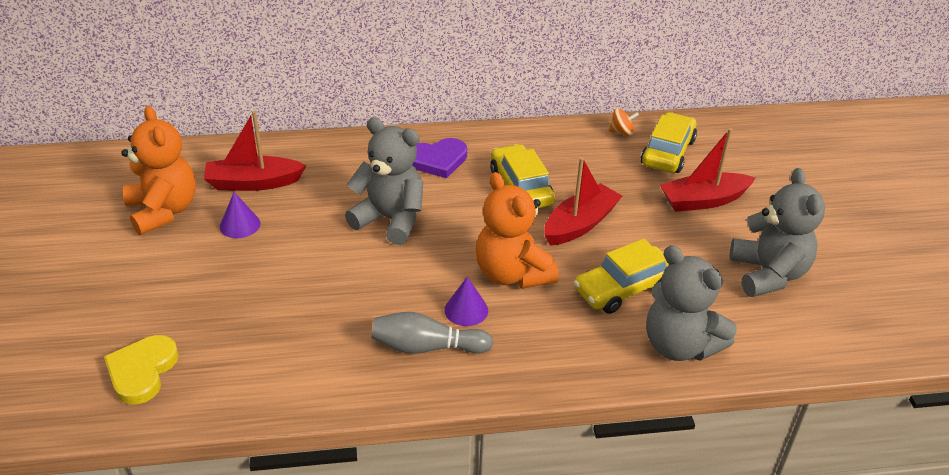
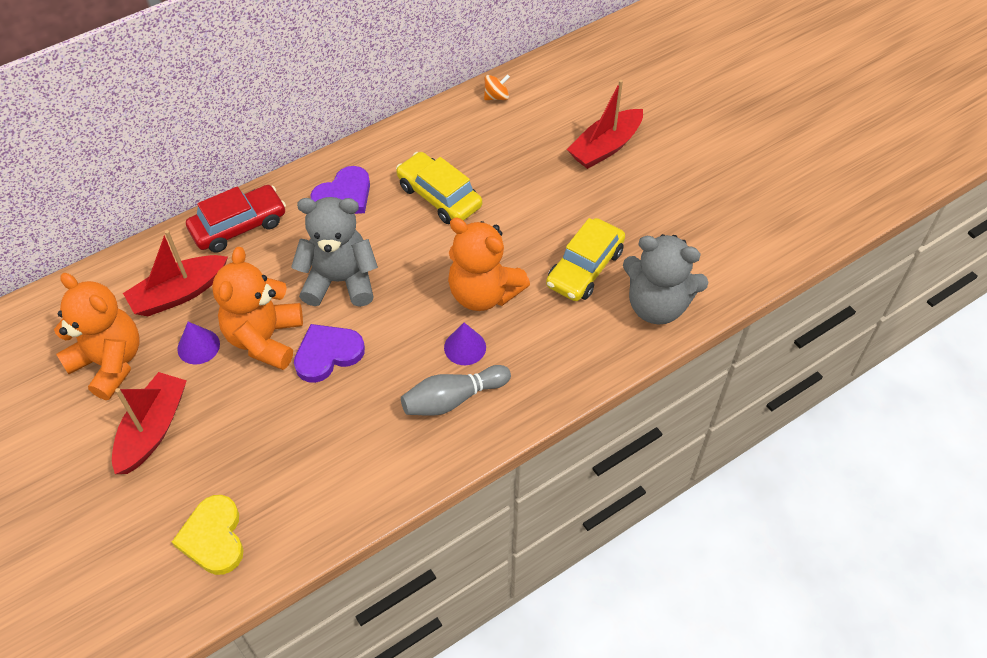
camera: 25 degrees left, 15 degrees up
(297, 239) = (265, 338): none -> orange teddy bear
(335, 153) = (239, 226): none -> red car
(340, 270) = (327, 354): none -> purple heart
(580, 224) = (513, 216): red boat -> red boat (153, 429)
(667, 152) = (549, 105): yellow car -> none
(768, 274) = (693, 204): grey teddy bear -> none

